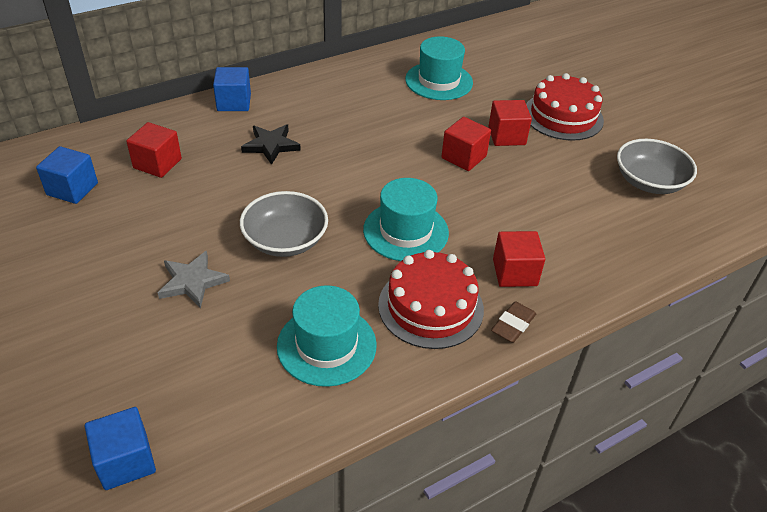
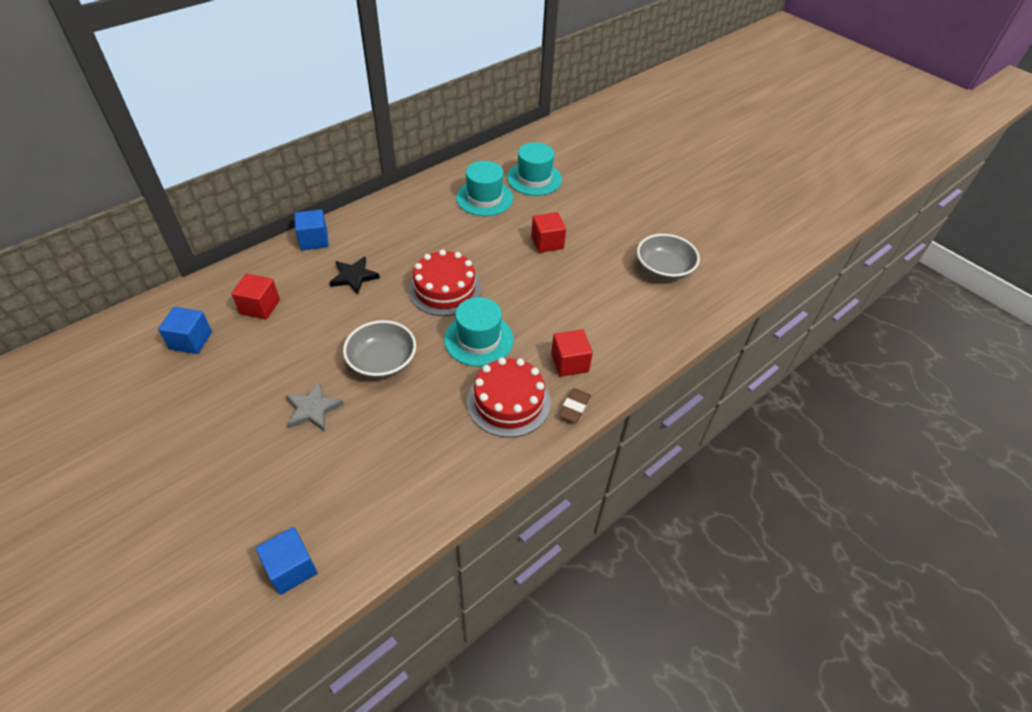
camera: 10 degrees left, 5 degrees up
(326, 345) = (432, 447): turquoise hat -> turquoise hat (534, 179)
(463, 157) = (515, 266): red cube -> none
(563, 116) = (590, 218): red cake -> red cake (445, 289)

